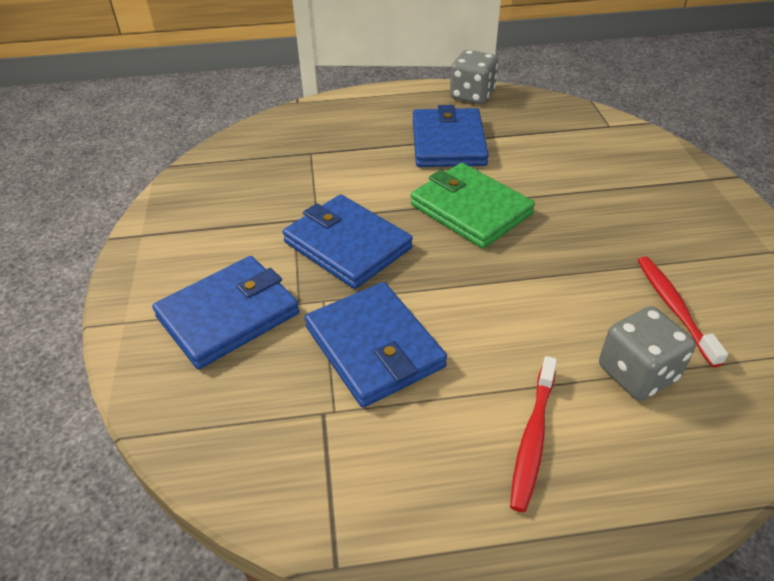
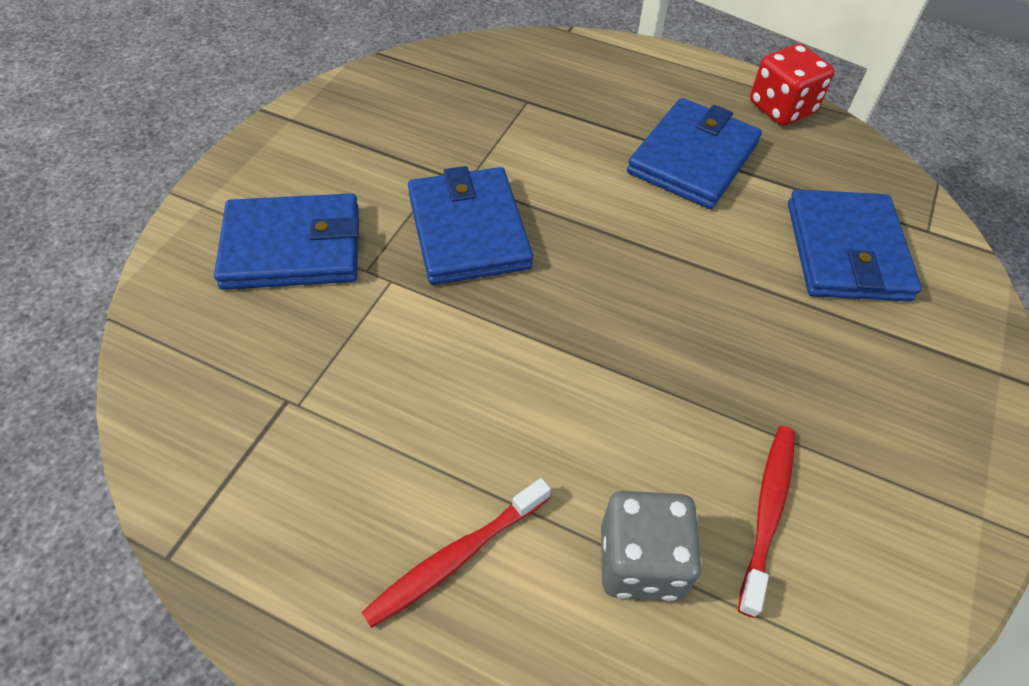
camera: 30 degrees right, 10 degrees up
(374, 347) = (392, 360): blue wallet -> blue wallet (846, 251)
(471, 209) = (640, 256): green wallet -> none
(472, 95) = (781, 108): grey dice -> red dice

